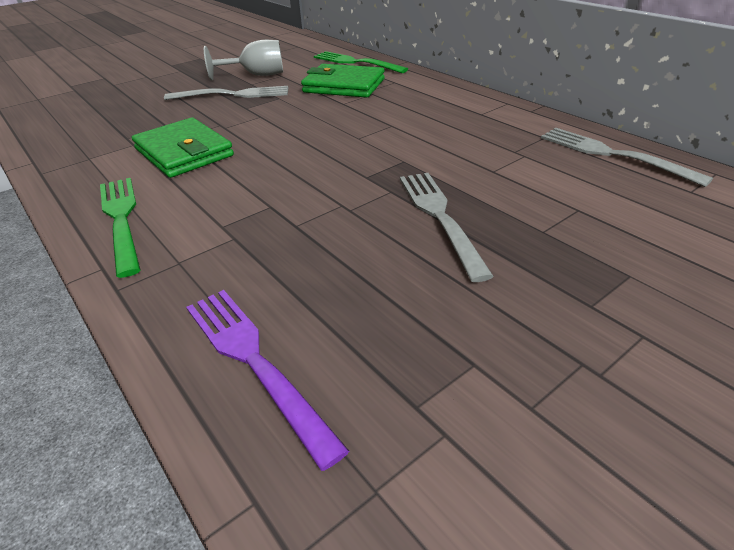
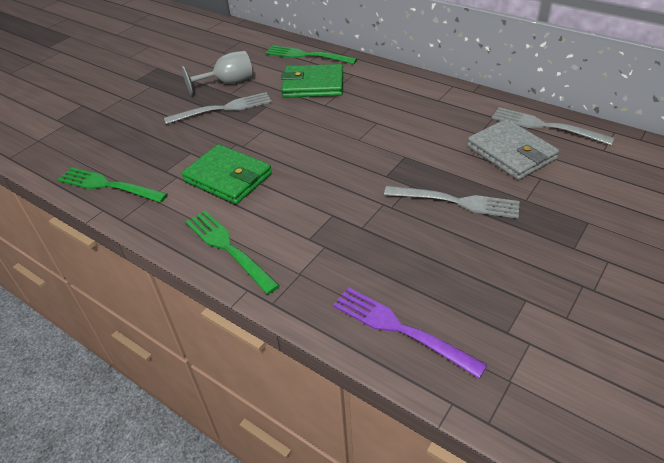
camera: 15 degrees left, 5 degrees up
(60, 142) = (108, 185): none -> green fork
(440, 217) = (456, 202): grey fork -> grey fork turned 135 degrees clockwise
(548, 176) = (511, 153): none -> grey wallet

